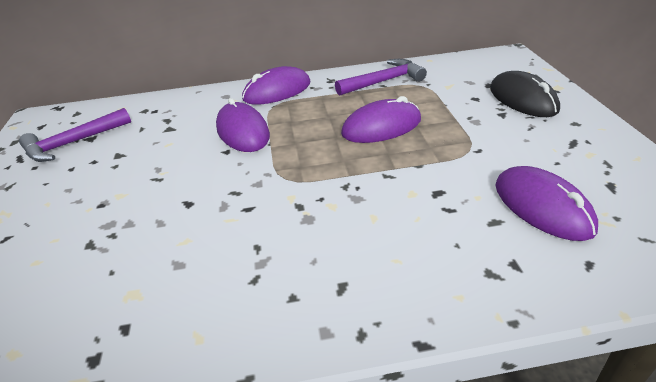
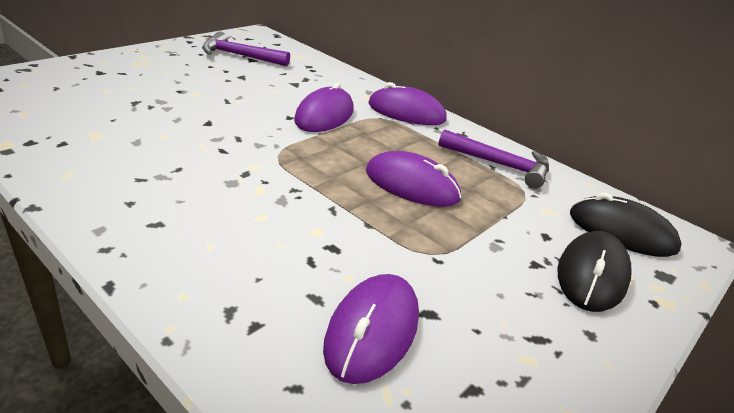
camera: 45 degrees right, 5 degrees down
(486, 71) = (621, 232): none -> black mouse

